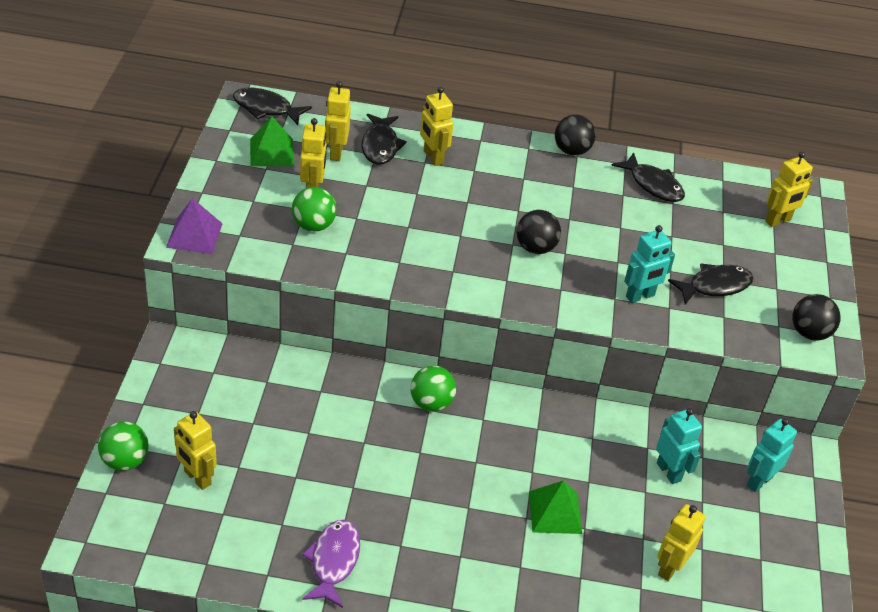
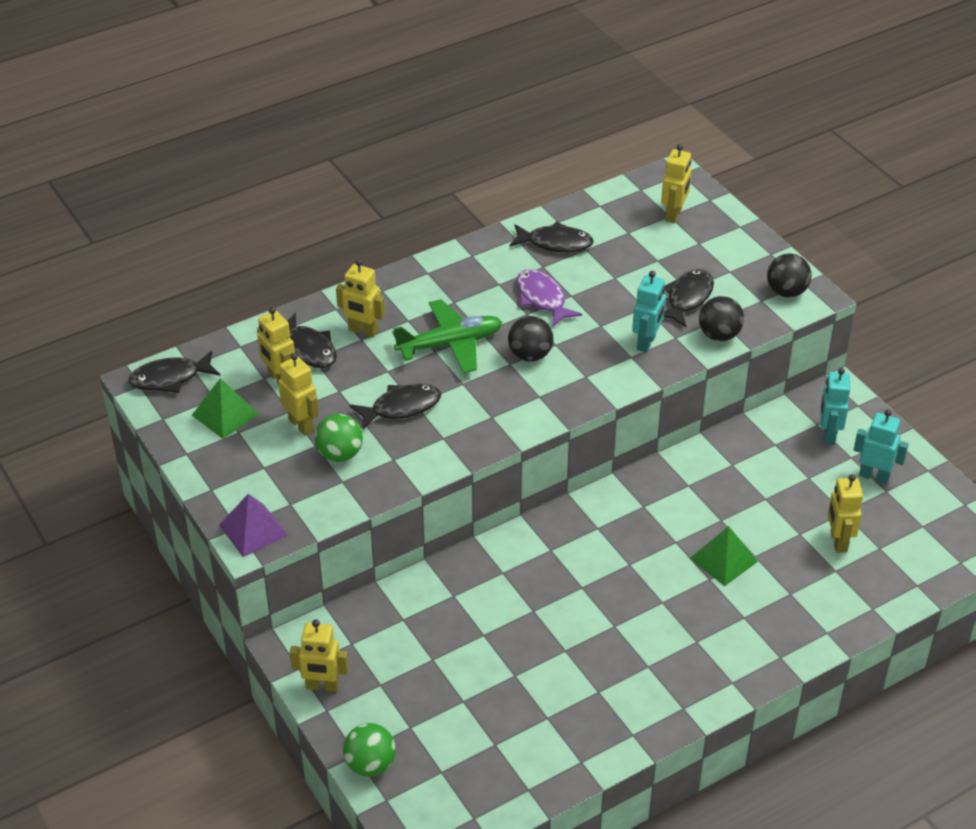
camera: 35 degrees left, 0 degrees up
(197, 478) = (442, 733): yellow robot -> yellow robot (322, 686)
(333, 561) = (616, 714): purple fish -> purple fish (542, 298)
(395, 223) = (401, 407): none -> black fish
(431, 403) = (547, 543): green ball -> none
(484, 204) = (450, 344): none -> green plane
(571, 151) = (463, 253): black ball -> black ball (719, 335)
(669, 472) = (765, 472): turquoise robot -> turquoise robot (874, 476)

